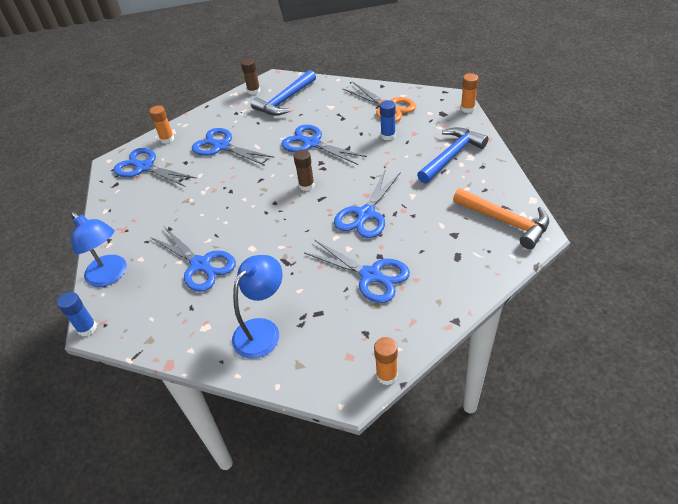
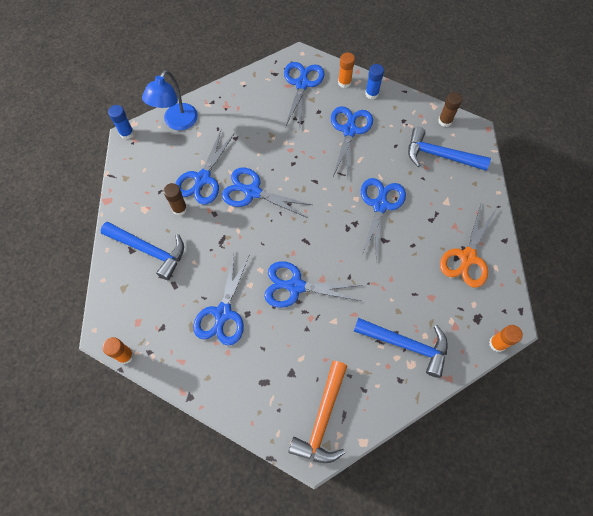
camera: 65 degrees right, 20 degrees up
(243, 227) = (252, 192): none -> blue scissors
(263, 330) = (149, 250): blue lamp -> blue hammer
(306, 185) = (318, 222): brown glue stick -> brown glue stick (180, 209)
(388, 136) = (417, 272): blue glue stick -> blue glue stick (371, 94)

